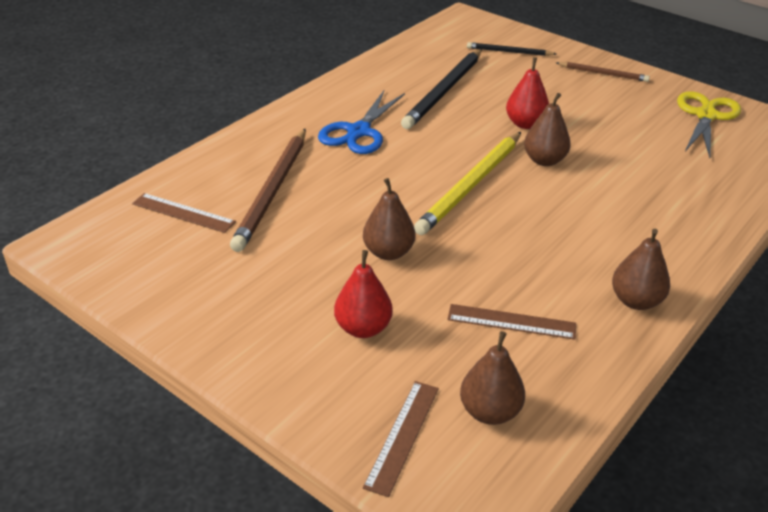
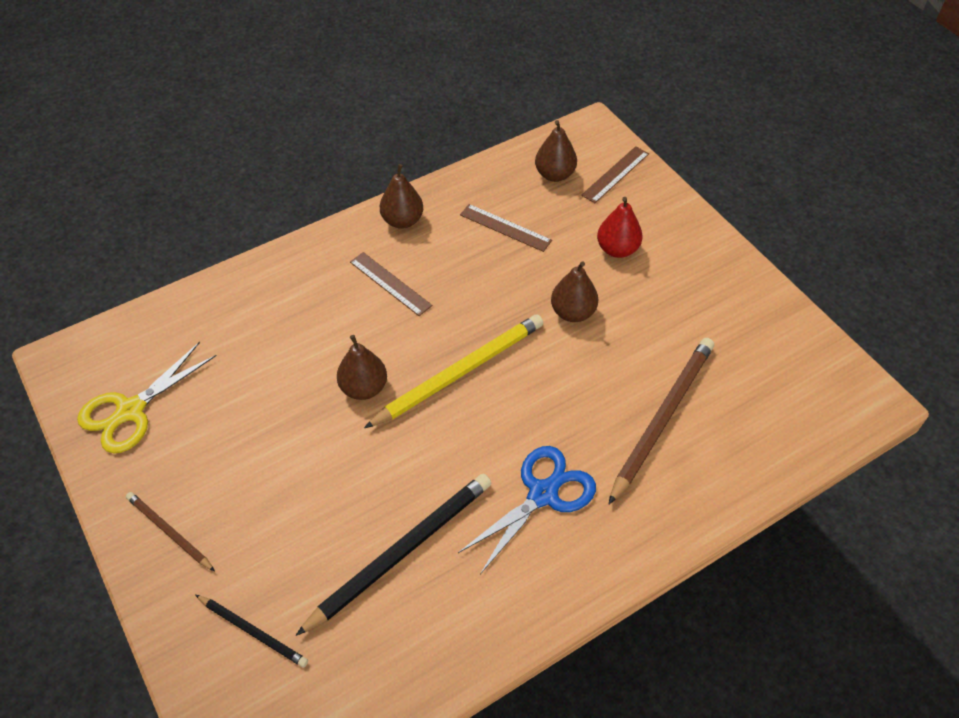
camera: 160 degrees left, 15 degrees up
(183, 213) = (756, 410): brown ruler -> brown ruler (390, 284)
(525, 124) = (343, 454): red pear -> none

